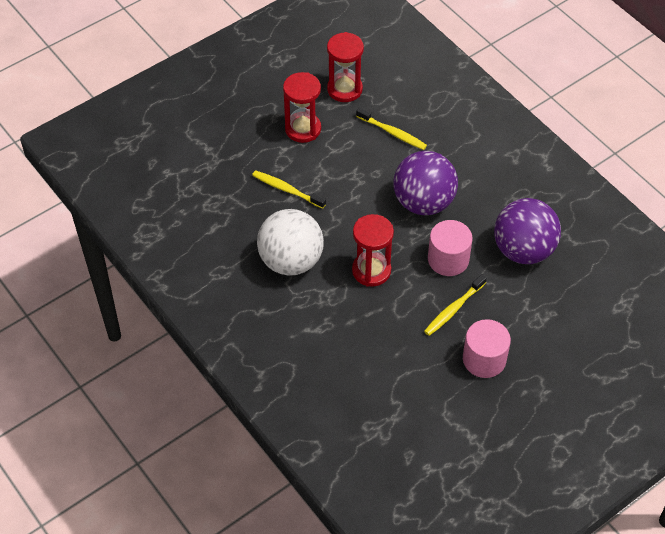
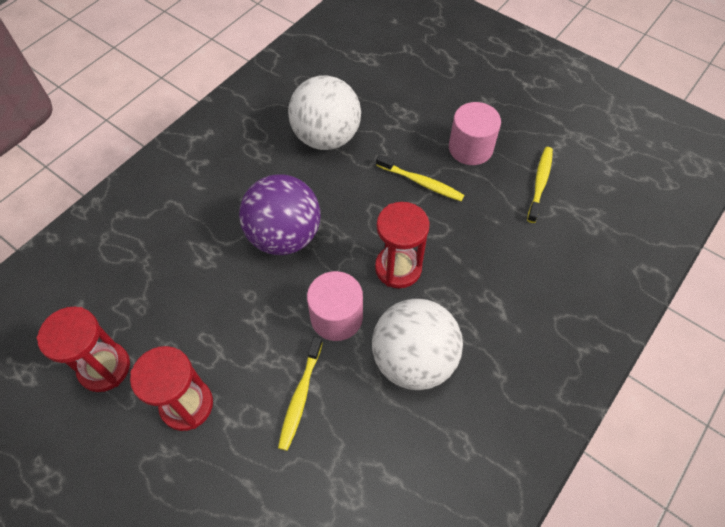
camera: 105 degrees left, 5 degrees up
(392, 133) = (179, 291): yellow toothbrush -> yellow toothbrush (540, 183)
(448, 259) = (358, 198): pink cylinder -> pink cylinder (336, 317)
(523, 250) = (326, 137): purple ball -> white ball

